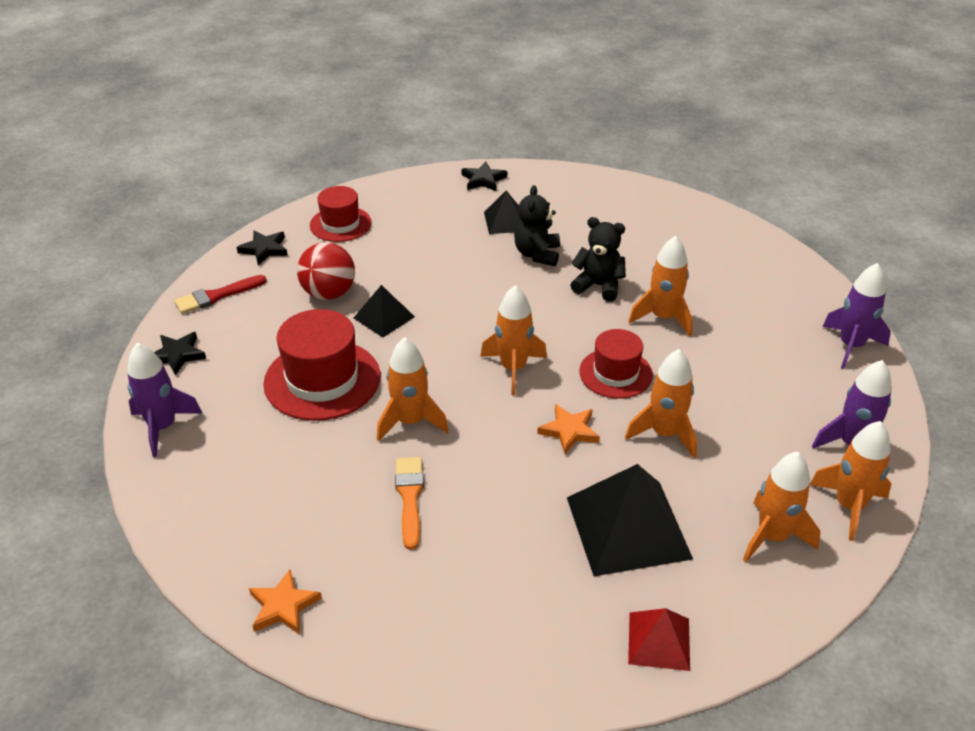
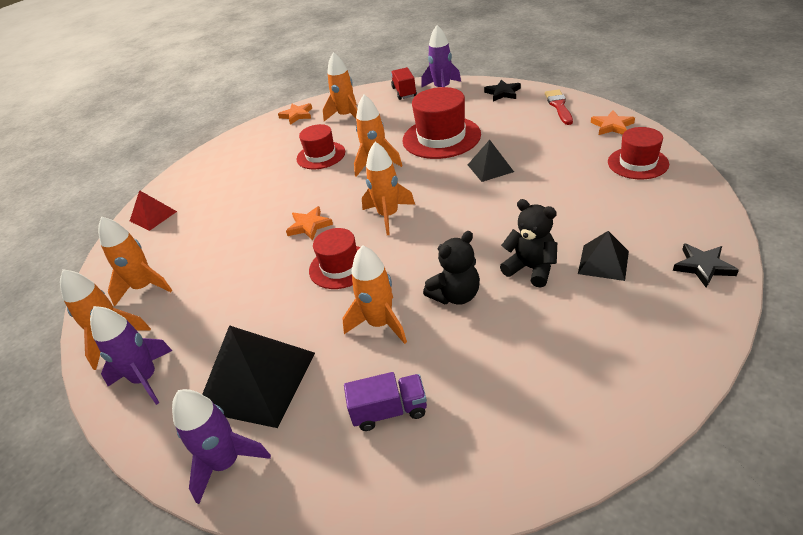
camera: 125 degrees right, 0 degrees up
(175, 474) = (404, 92): none -> red truck
(264, 249) = (612, 126): black star -> orange star
(329, 293) = (535, 148): red ball -> none
(409, 497) = (321, 155): orange brush -> red hat
(628, 527) = (219, 227): black pyramid -> black pyramid (257, 380)
(664, 434) = (263, 270): orange rocket -> orange rocket (346, 116)
(734, 284) = (389, 411): none -> purple truck

